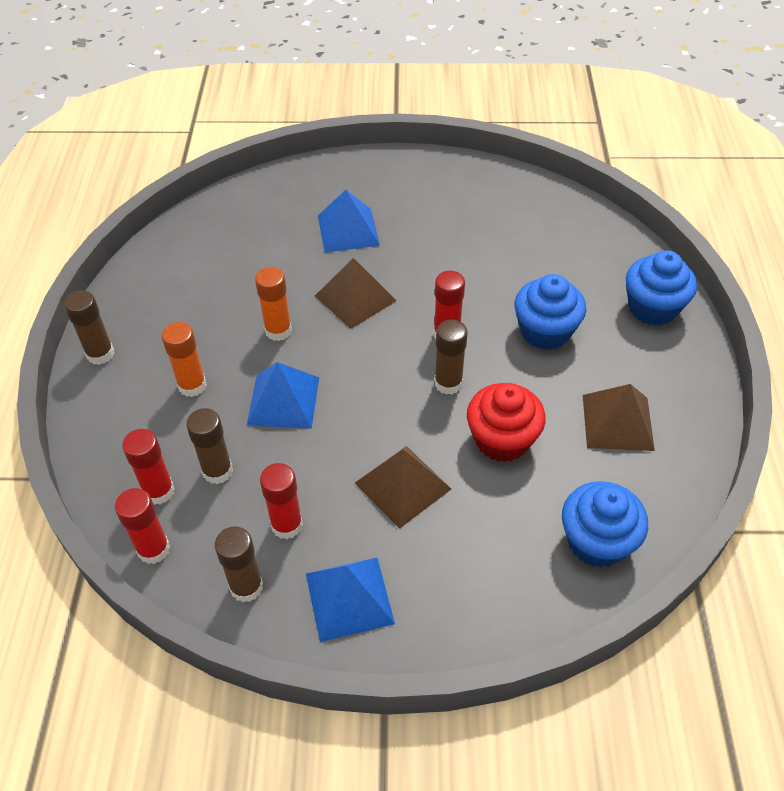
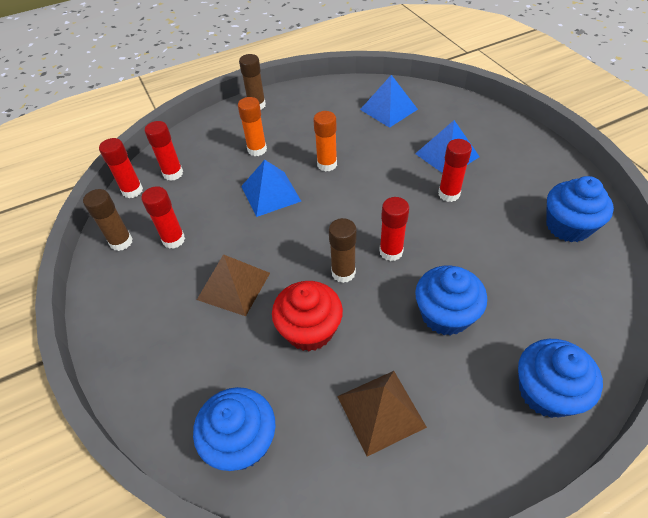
camera: 65 degrees right, 0 degrees up
(217, 471) = (199, 190): brown glue stick -> none
(349, 598) = (130, 296): blue pyramid -> blue pyramid (388, 109)
(355, 298) = (385, 187): brown pyramid -> none
(403, 256) = (449, 194): none -> red glue stick
(502, 202) = (568, 226): none -> blue cupcake

